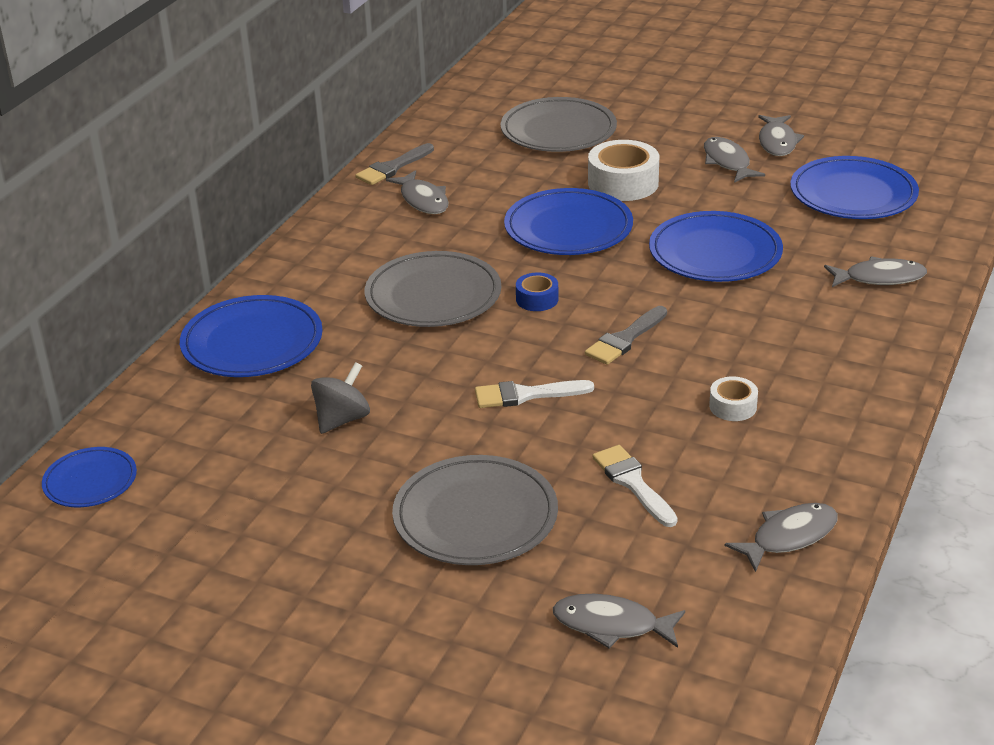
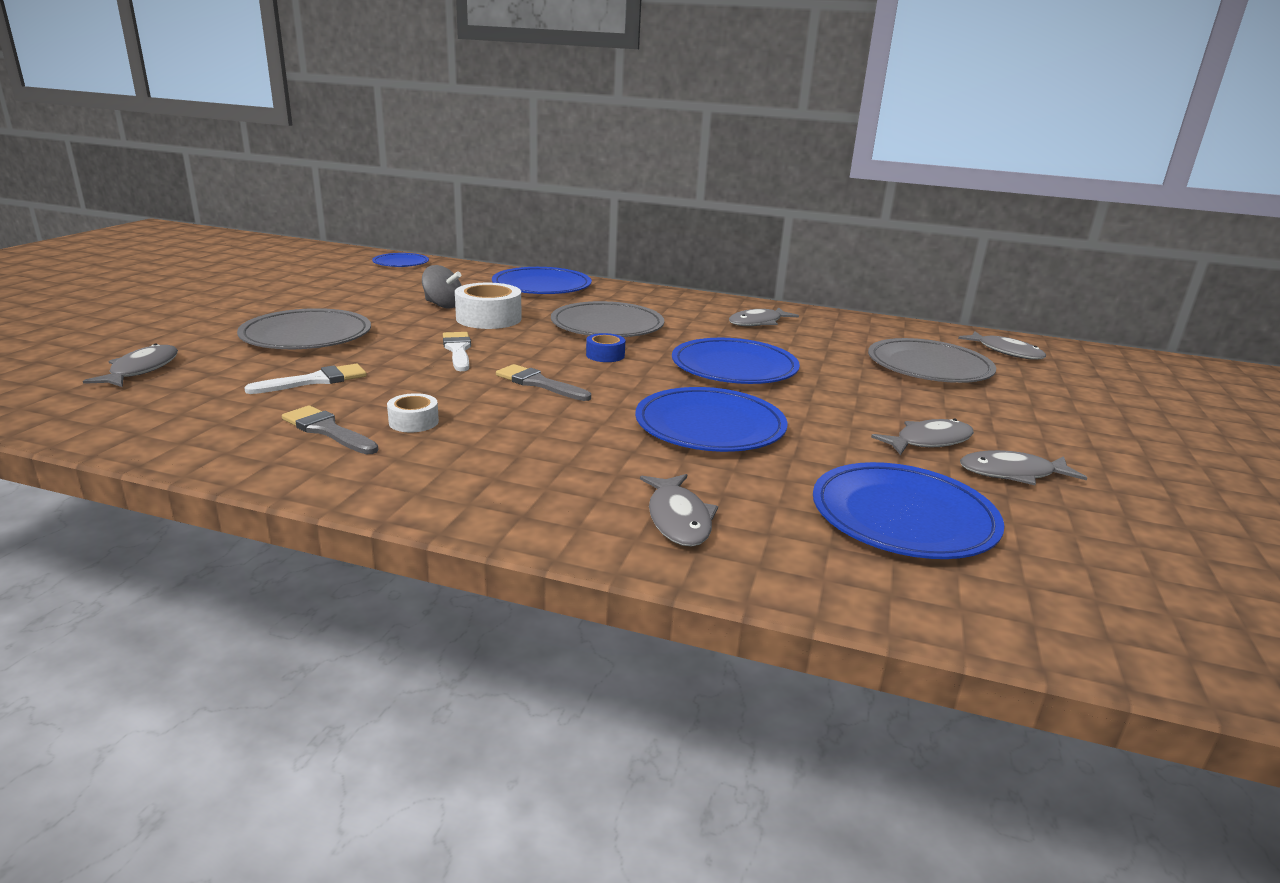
camera: 80 degrees right, 10 degrees down
(393, 167) = (808, 314): grey brush -> grey brush (327, 430)
(623, 183) = (838, 390): white tape -> white tape (488, 318)
(789, 537) = (190, 435): grey fish -> grey fish (1006, 352)

